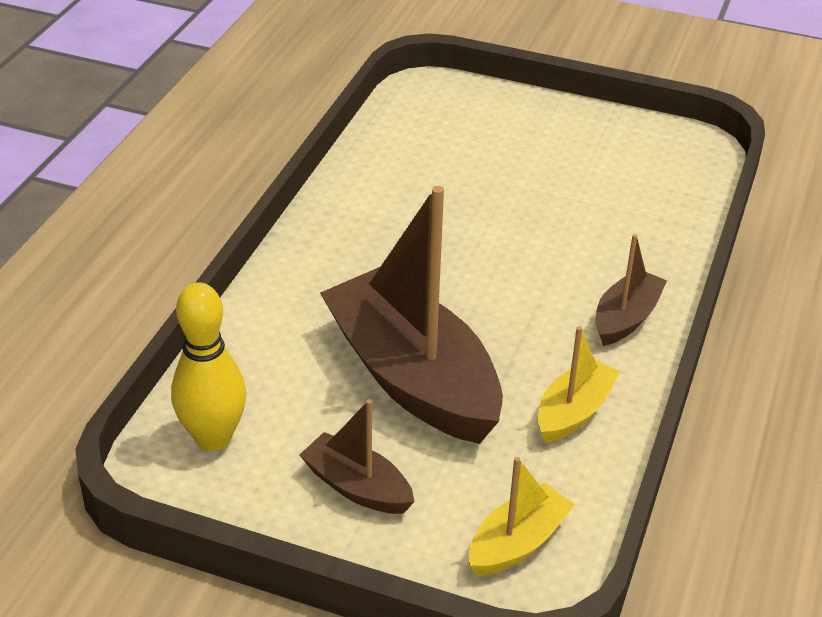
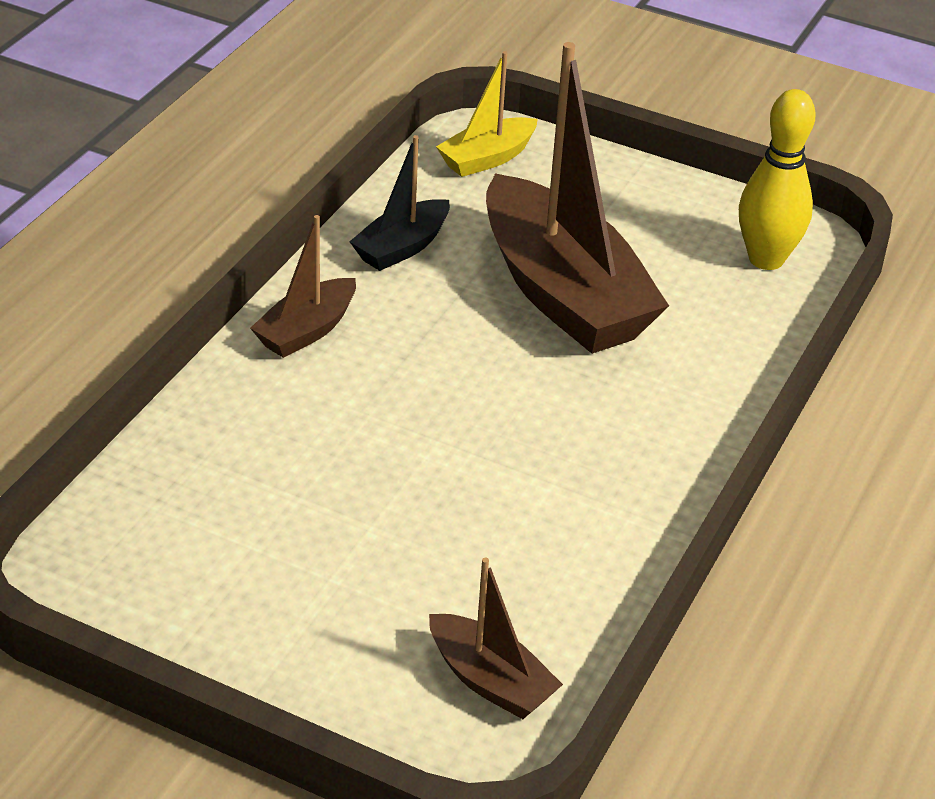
camera: 175 degrees left, 0 degrees up
(357, 487) = (625, 209): brown boat -> brown boat (490, 681)
(574, 411) = (402, 247): yellow boat -> black boat

